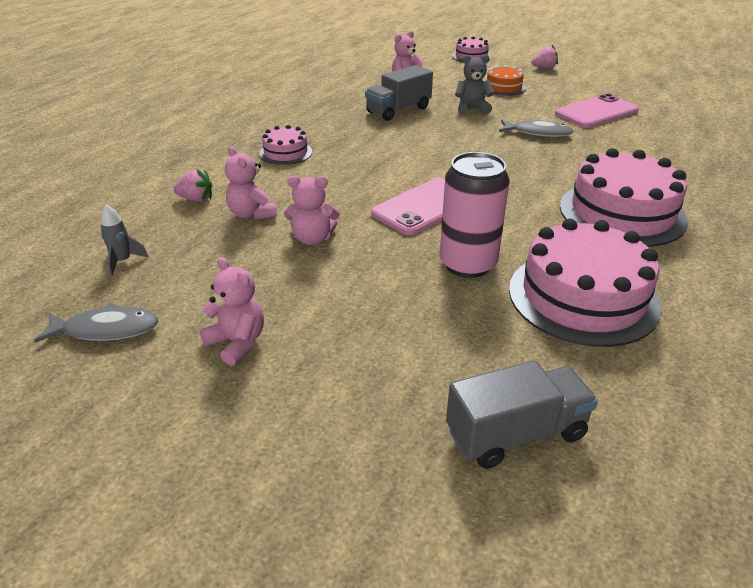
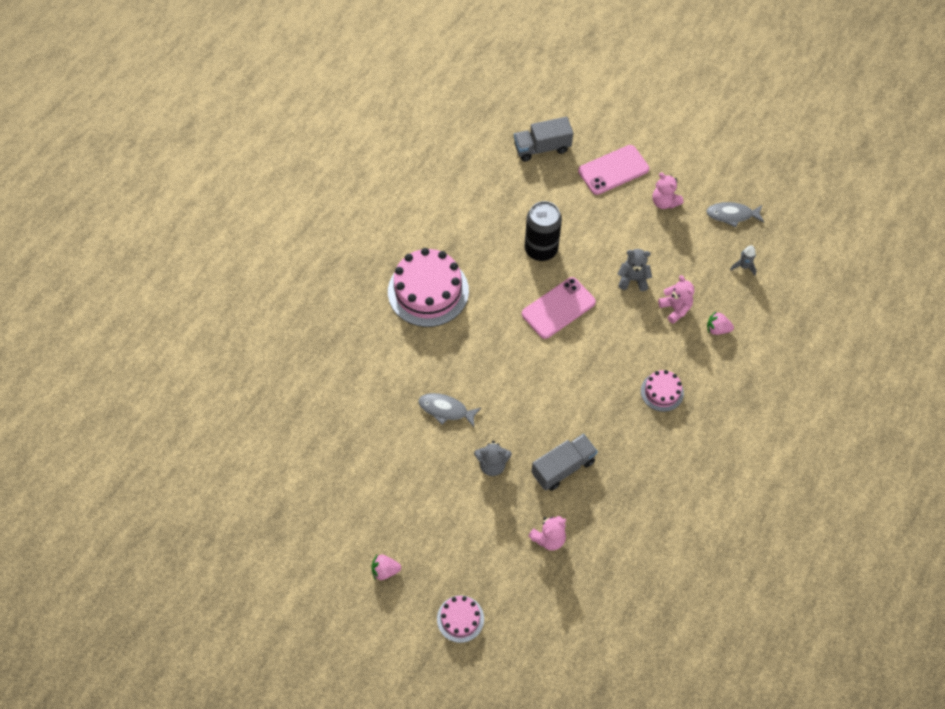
camera: 175 degrees left, 25 degrees up
(312, 239) = (633, 279): pink teddy bear -> grey teddy bear
(467, 264) = (541, 249): pink can -> black can
(503, 87) = (447, 515): orange cake -> none
(583, 297) = (484, 219): pink cake -> none
(596, 112) = (377, 447): pink phone -> pink phone (613, 170)

